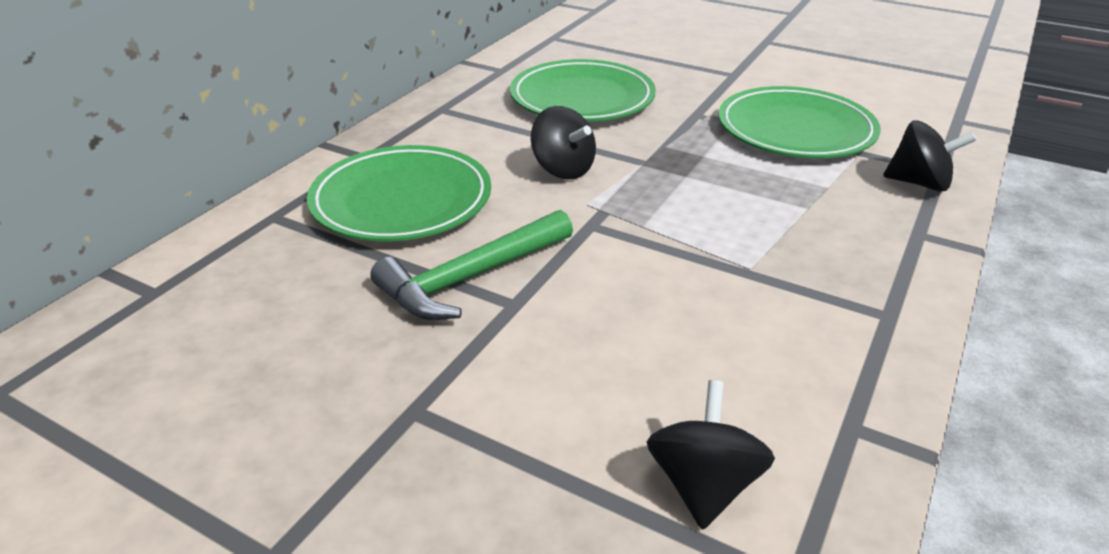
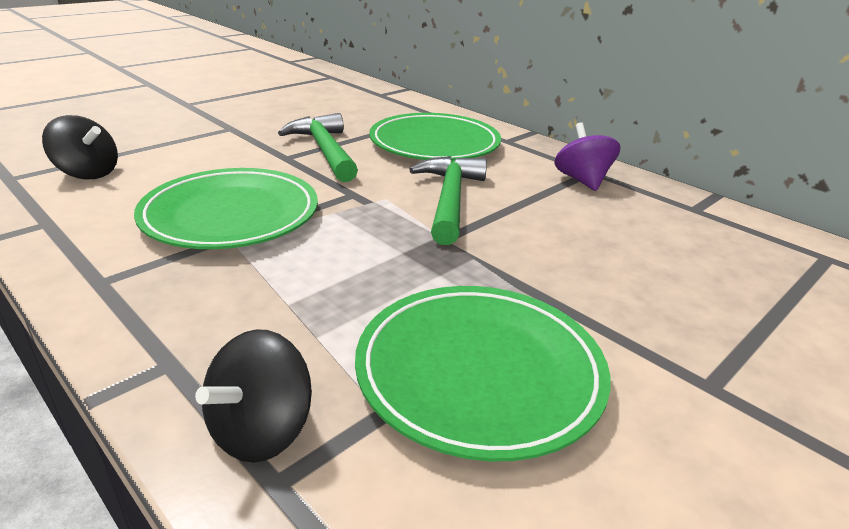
camera: 105 degrees right, 5 degrees down
(468, 112) = (582, 180): none -> purple spinning top
(563, 169) = (450, 199): black spinning top -> green hammer
(582, 98) = (611, 238): green plate -> green plate (231, 215)

